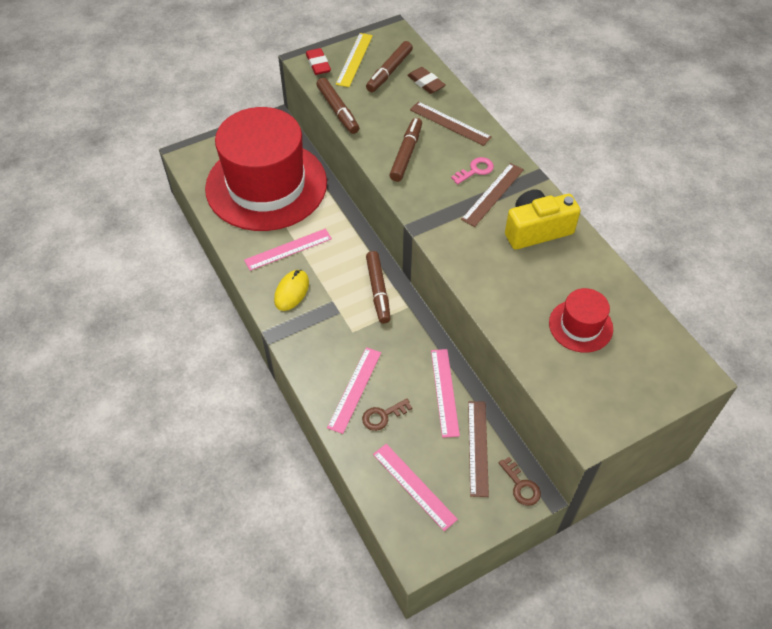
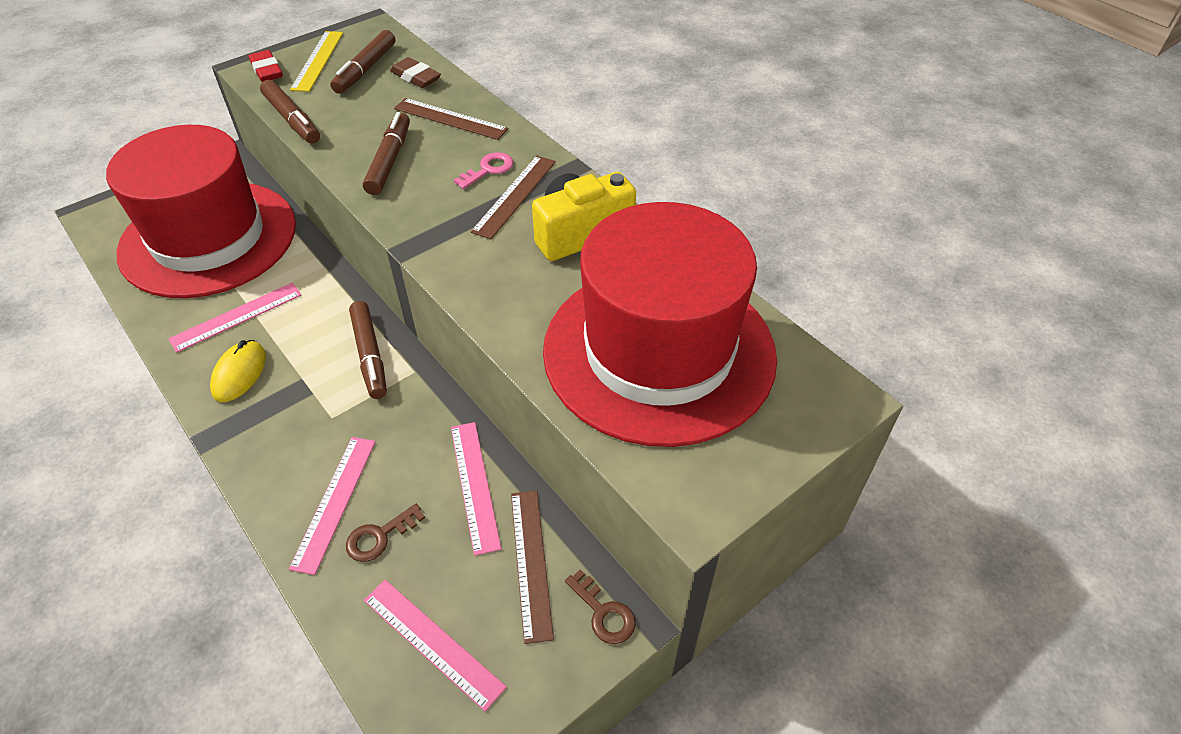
camera: 10 degrees left, 5 degrees down
(580, 326) = (659, 352): red hat -> red hat, size x2.40

